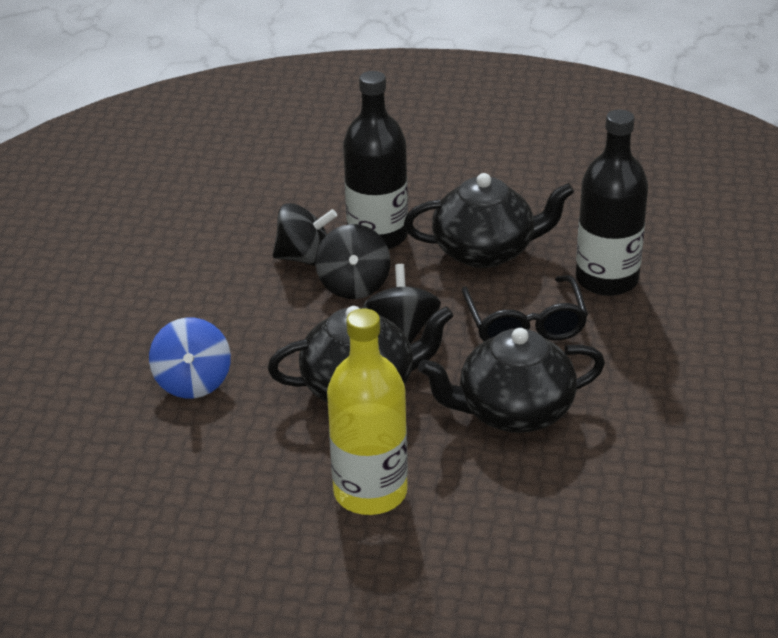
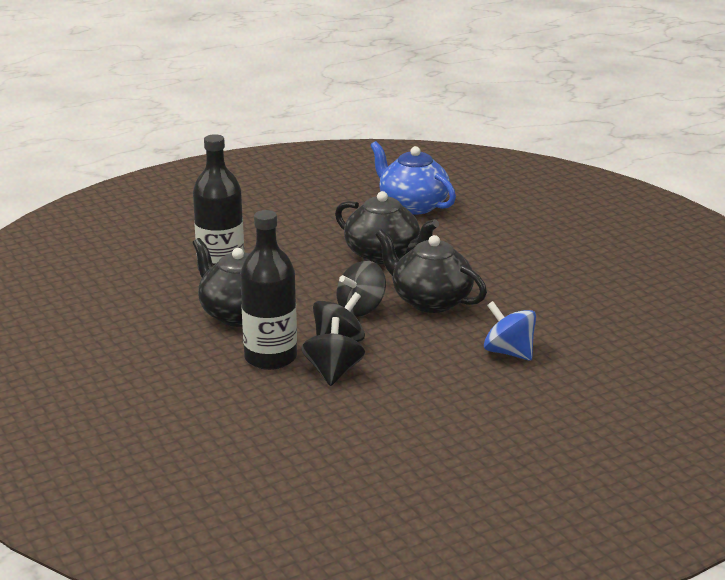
camera: 130 degrees left, 10 degrees down
(193, 382) = (509, 352): blue spinning top -> blue spinning top turned 90 degrees counterclockwise
(305, 258) = (333, 373): black spinning top -> black spinning top turned 45 degrees clockwise
(370, 492) = (501, 267): yellow bottle -> none
(525, 324) = (301, 277): black glasses -> none
(643, 520) = (412, 205): none -> blue teapot

